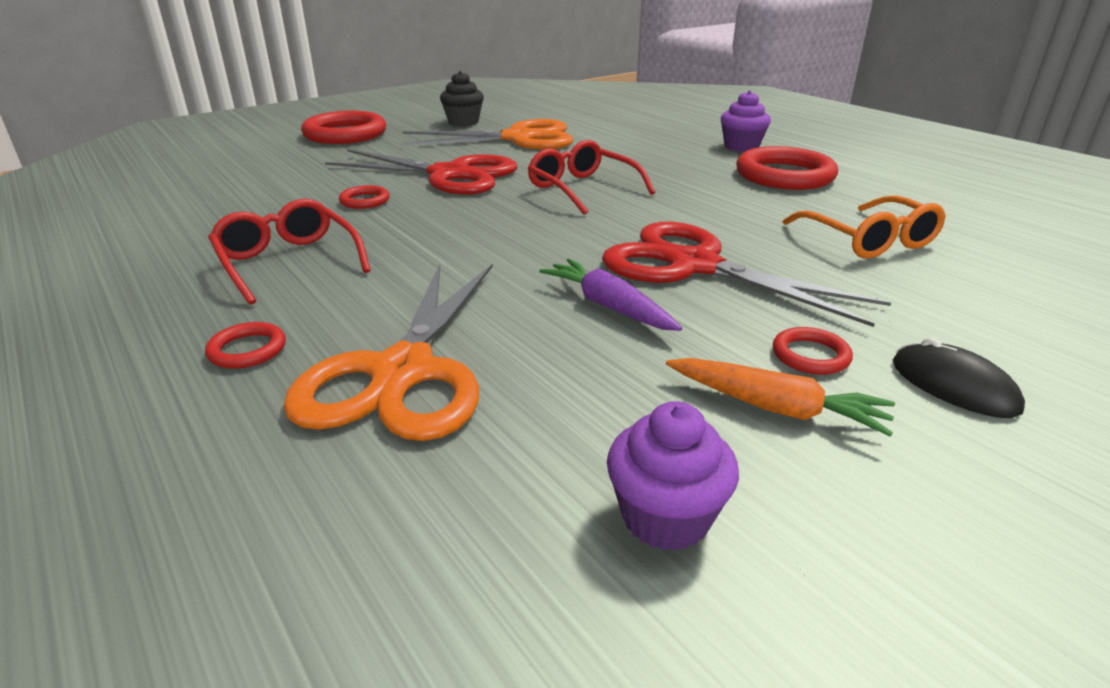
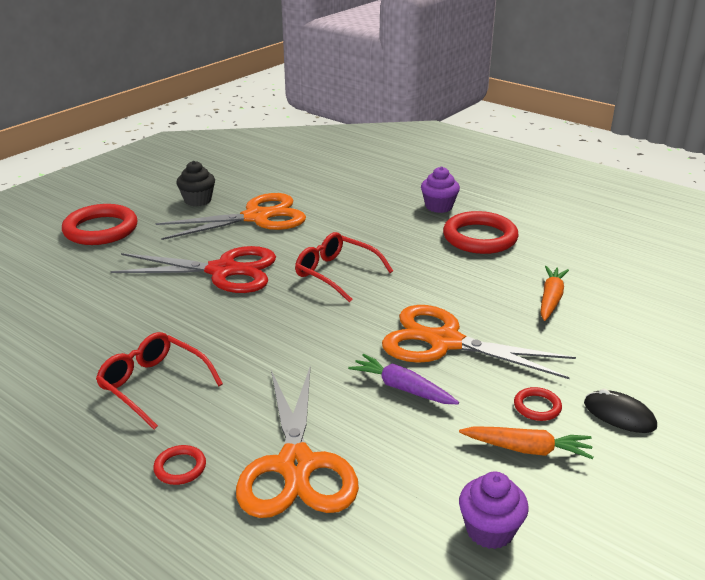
camera: 15 degrees left, 0 degrees up
(365, 201) = (171, 311): red ring -> none
(694, 266) = (445, 342): red scissors -> orange scissors
(867, 240) = (551, 299): orange glasses -> orange carrot

